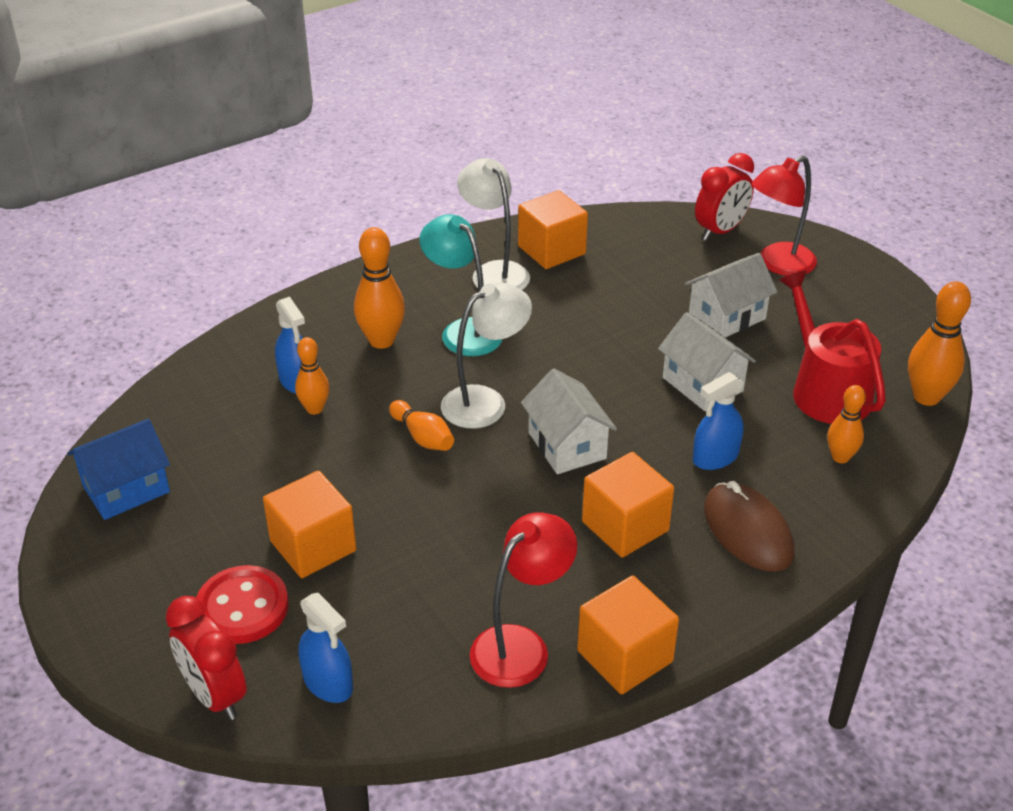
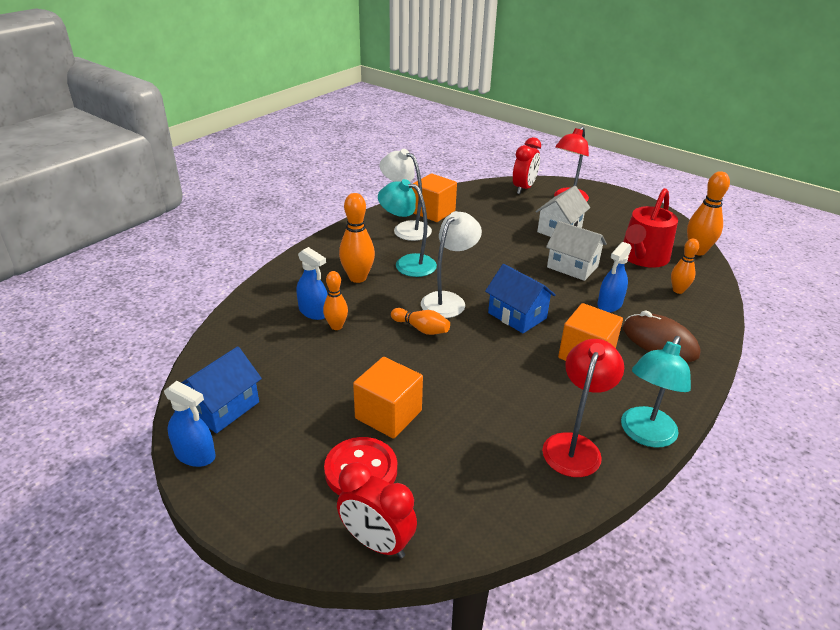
camera: 20 degrees left, 5 degrees down
(328, 683) = (458, 508): blue spray bottle -> blue spray bottle (195, 455)
(567, 445) = (517, 315): white house -> blue house
(625, 656) = (645, 435): orange cube -> turquoise lamp
(826, 390) = (642, 257): red watering can -> red watering can turned 105 degrees counterclockwise

